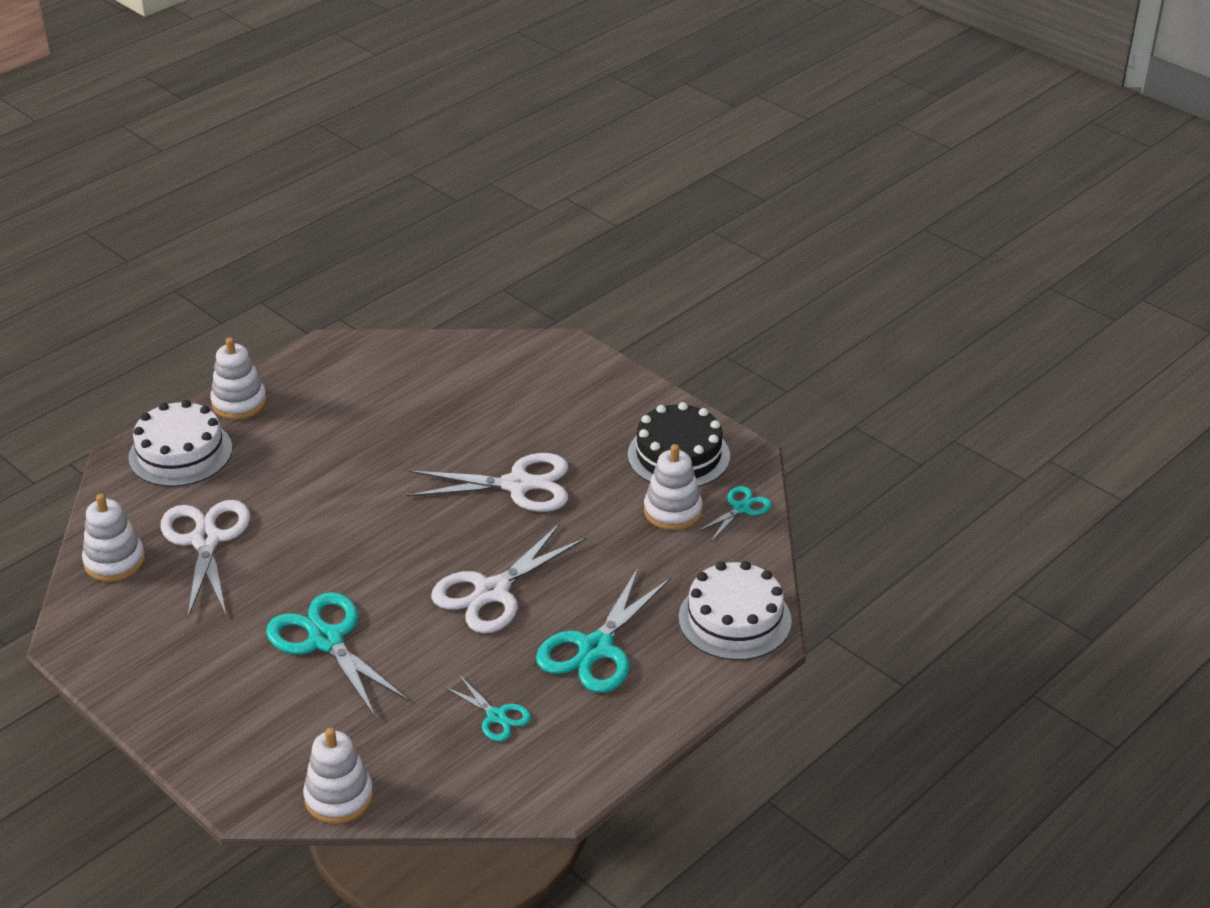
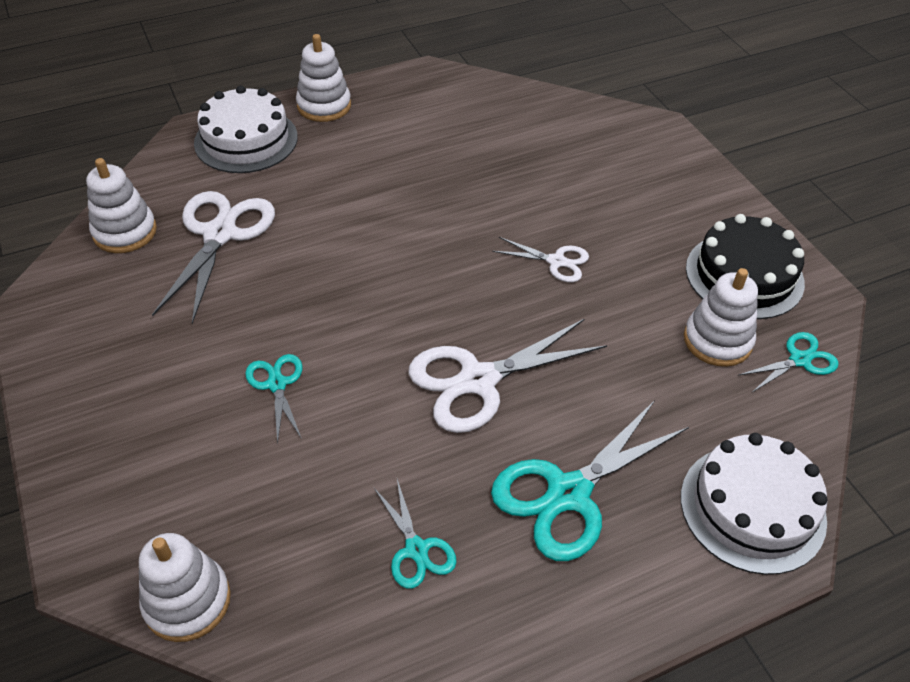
camera: 20 degrees right, 10 degrees up
(326, 640) = (277, 384): turquoise scissors -> turquoise scissors, size x0.53
(518, 485) = (556, 261): white scissors -> white scissors, size x0.53

